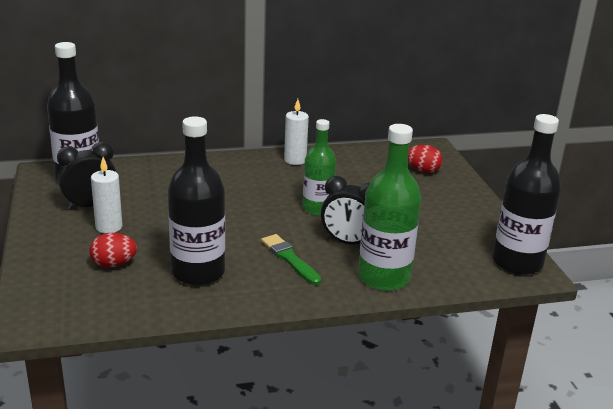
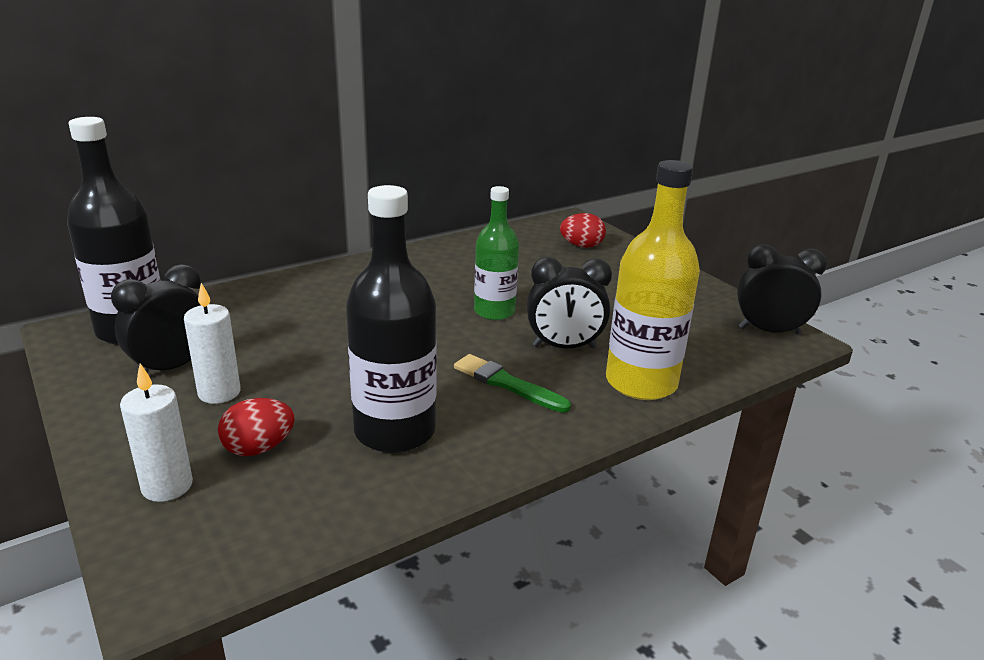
camera: 20 degrees left, 0 degrees up
(295, 160) = (424, 258): white candle -> white candle (167, 486)
(384, 277) = (641, 382): green bottle -> yellow bottle
(517, 262) = (769, 331): black bottle -> black clock

